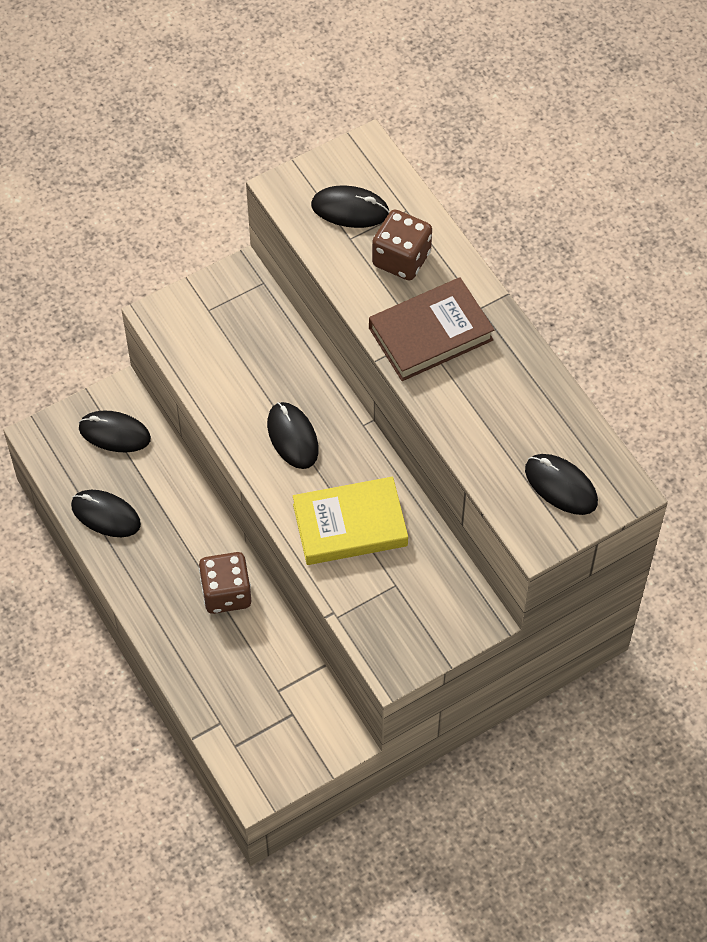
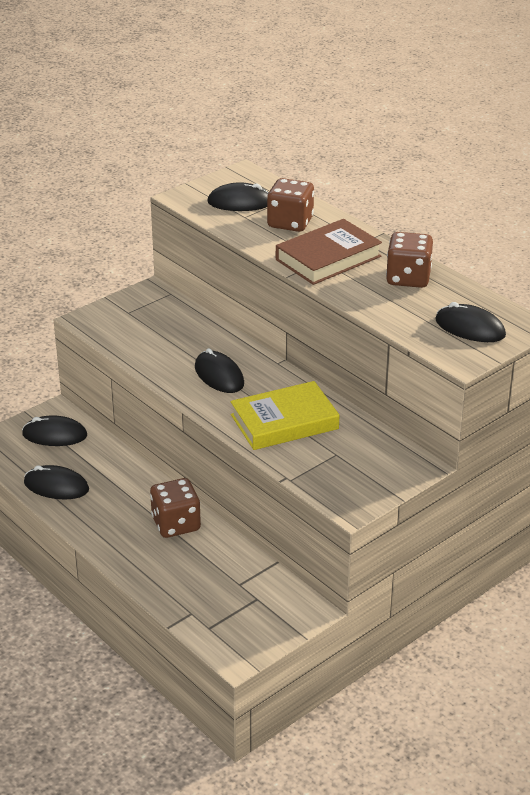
camera: 10 degrees left, 25 degrees down
(514, 385) = (408, 278): none -> brown dice

